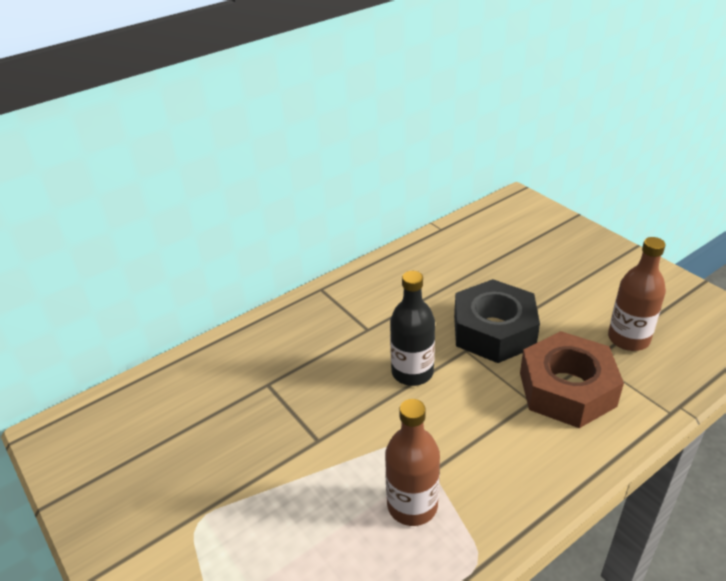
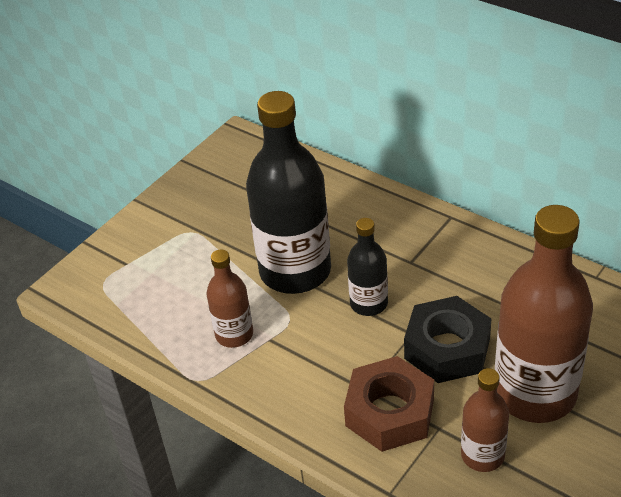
camera: 75 degrees right, 5 degrees up
(333, 423) = (295, 271): none -> black bottle
(562, 292) = (535, 393): none -> brown bottle

